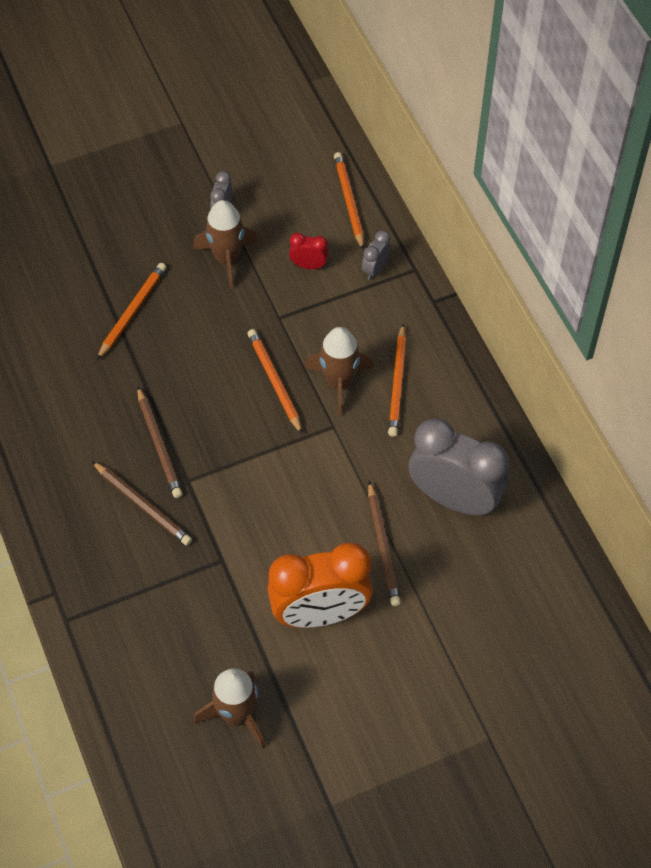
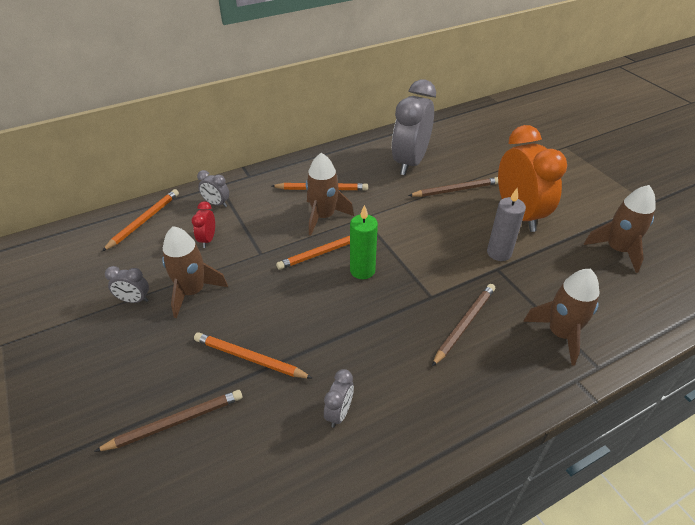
camera: 95 degrees left, 15 degrees down
(59, 381) = (339, 413): none -> grey clock
(114, 597) = (560, 334): none -> brown rocket
(159, 445) = (400, 320): brown pencil -> brown pencil (175, 422)
(238, 416) = (362, 270): none -> green candle
(249, 569) = (499, 253): none -> grey candle
(349, 202) = (144, 221): orange pencil -> orange pencil turned 135 degrees clockwise

